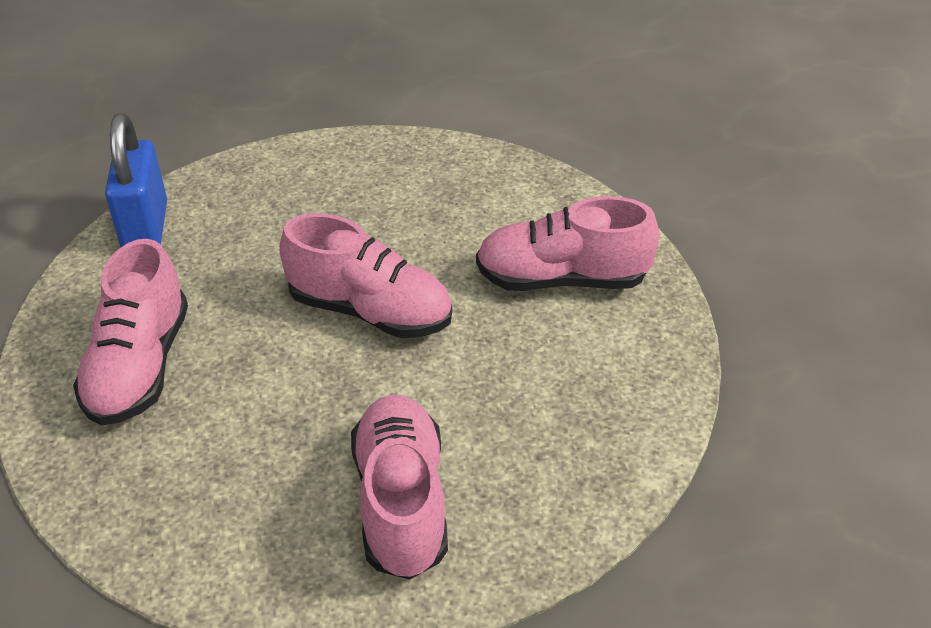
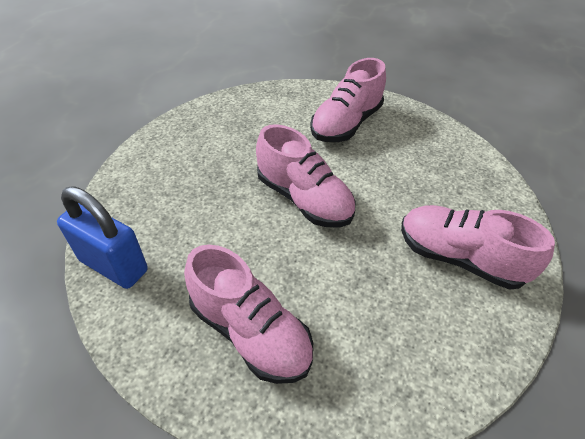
camera: 55 degrees left, 5 degrees up
(370, 311) = (304, 199): pink shoe -> pink shoe turned 75 degrees clockwise

